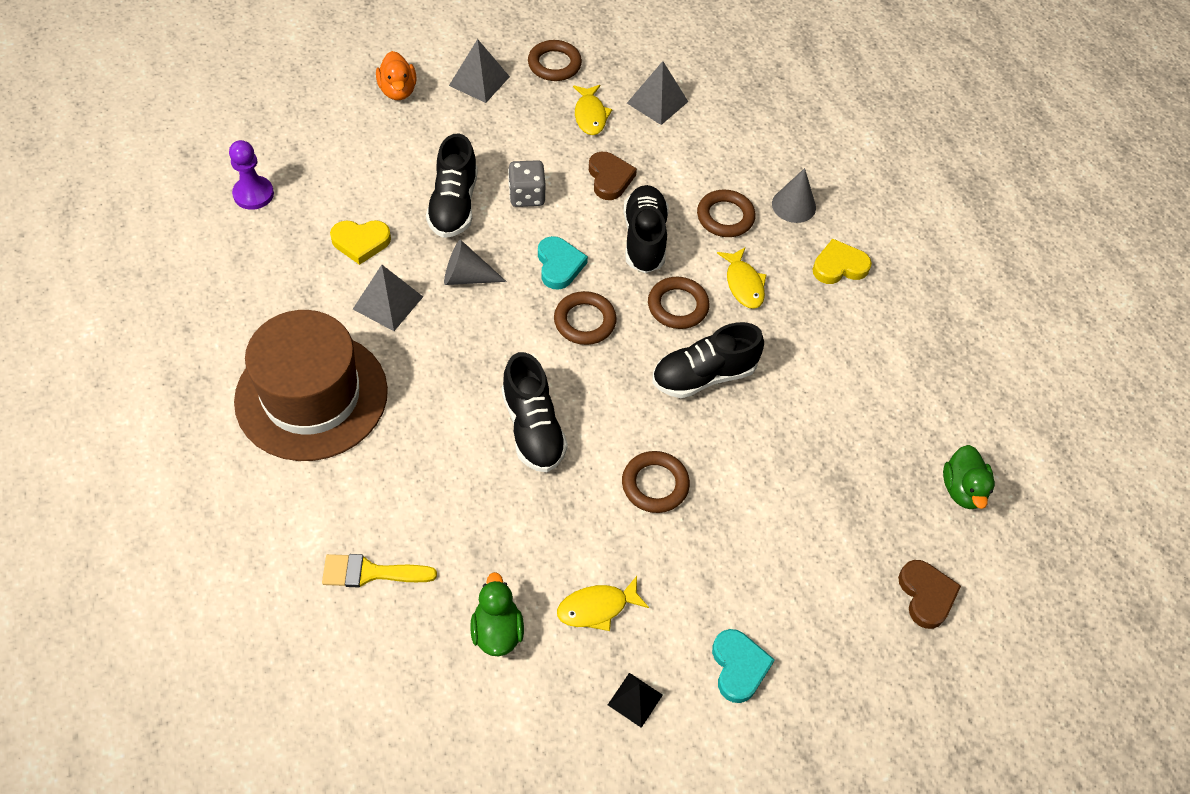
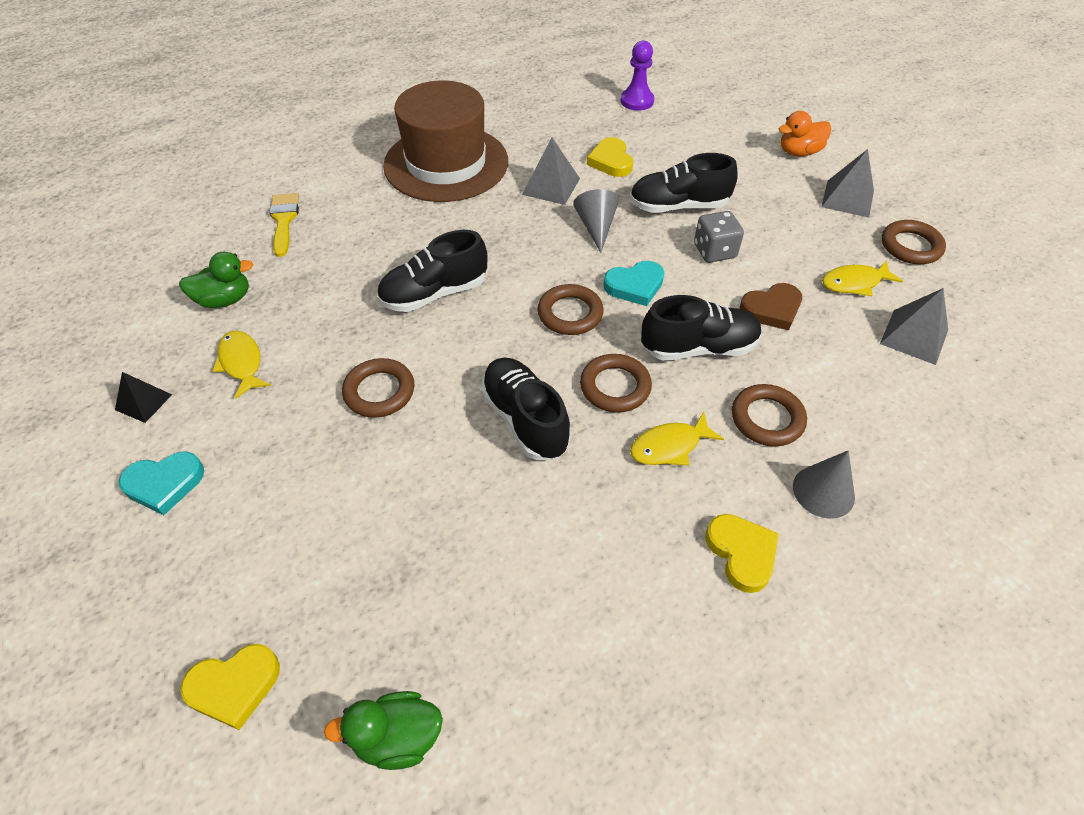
camera: 85 degrees right, 5 degrees down
(926, 595) = (234, 686): brown heart -> yellow heart

